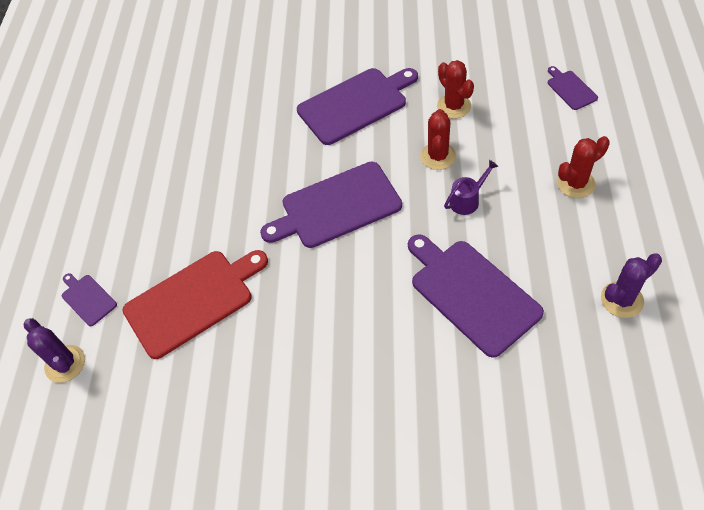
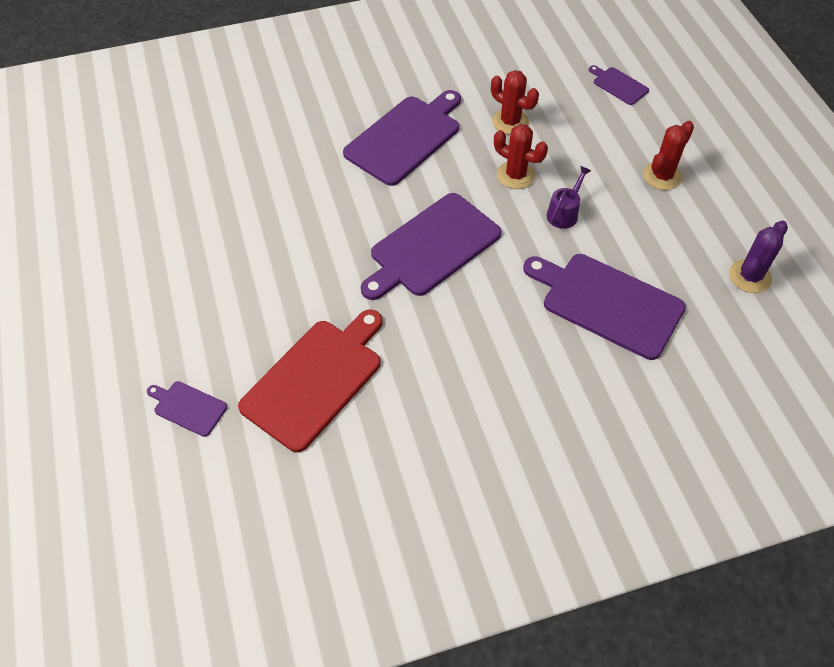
camera: 25 degrees left, 0 degrees up
(65, 364) = (194, 485): purple cactus -> none
(438, 156) = (516, 175): red cactus -> red cactus turned 45 degrees counterclockwise

